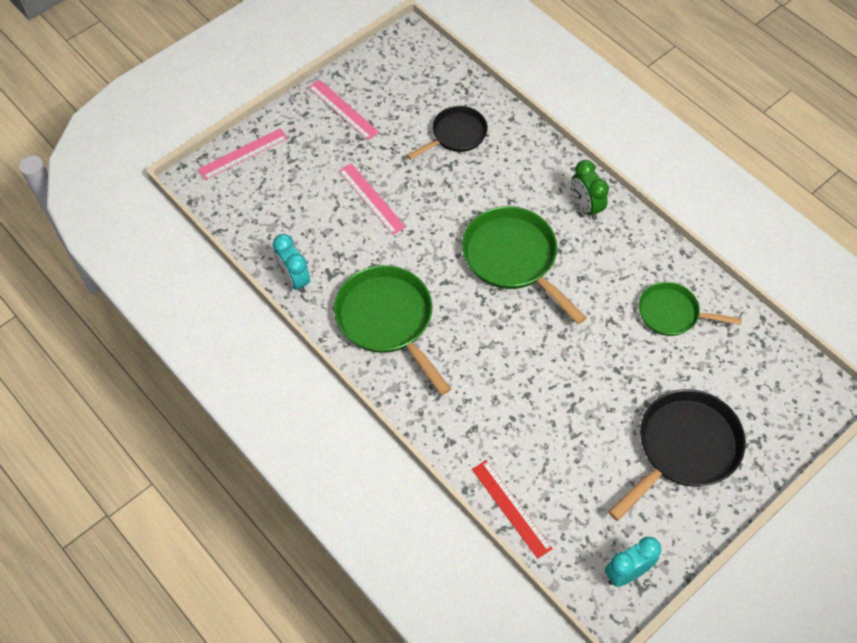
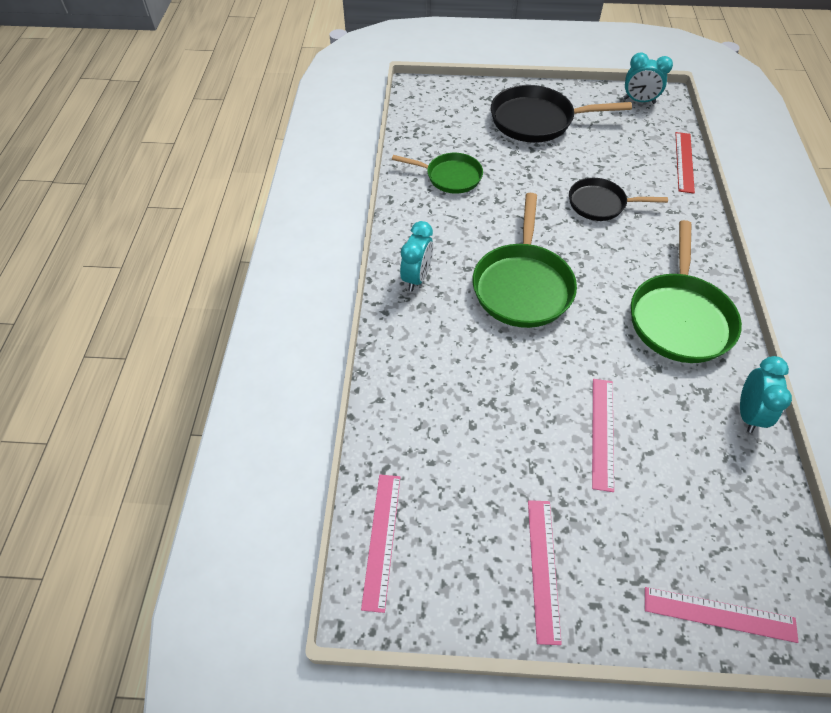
camera: 135 degrees left, 5 degrees down
(431, 63) = (382, 539): none -> pink ruler
(456, 135) = (451, 428): black pan -> black pan (600, 204)
(586, 207) = (416, 278): green clock -> turquoise clock
(672, 313) = (450, 176): green pan -> green pan turned 45 degrees counterclockwise

